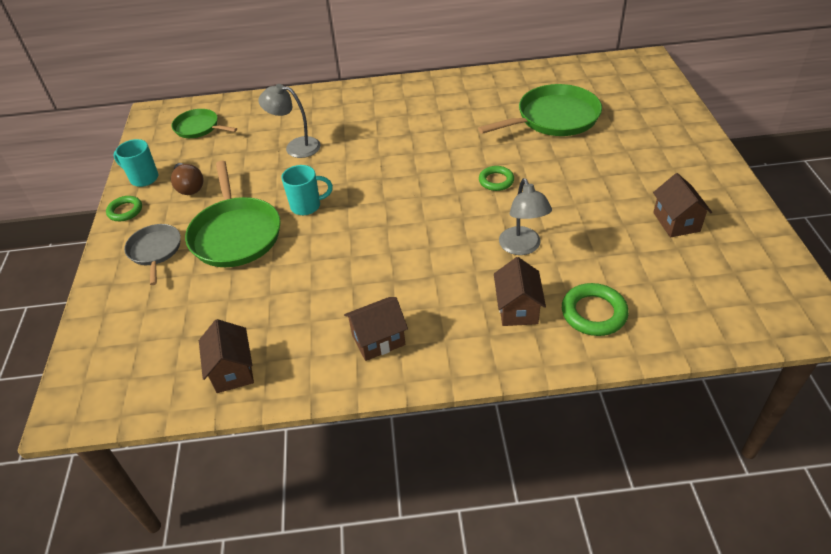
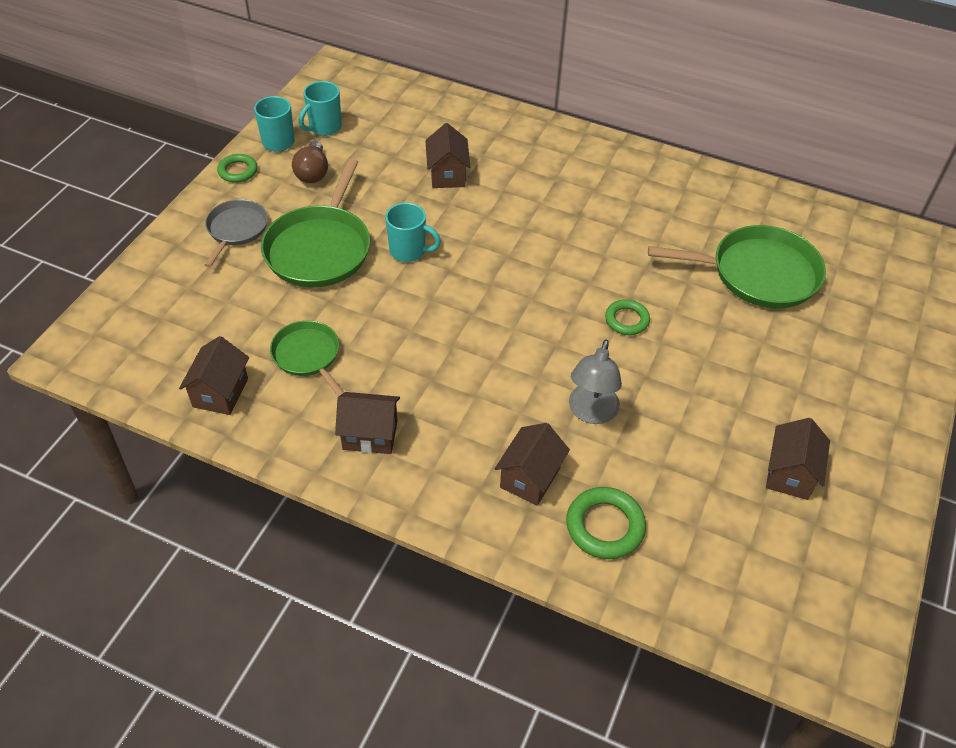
camera: 25 degrees right, 5 degrees up
(175, 155) = (324, 127): none -> turquoise mug
(199, 128) = (368, 105): green pan -> green pan (308, 356)
(296, 147) = (447, 175): grey lamp -> brown house

